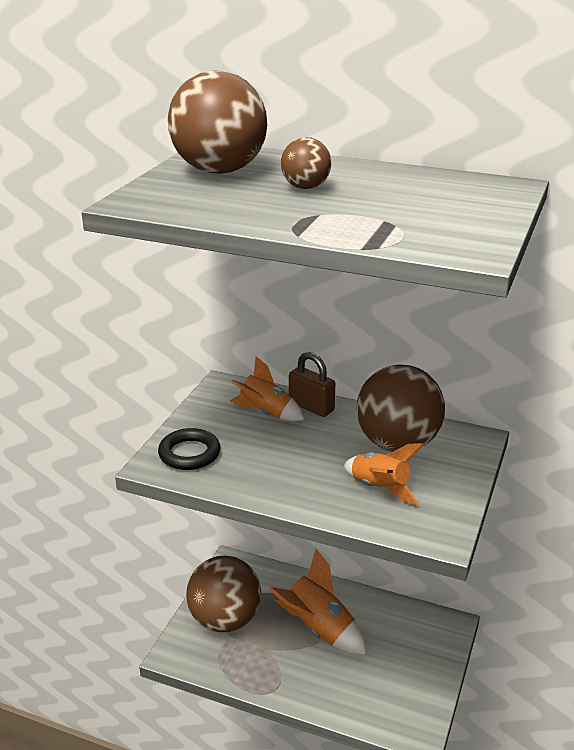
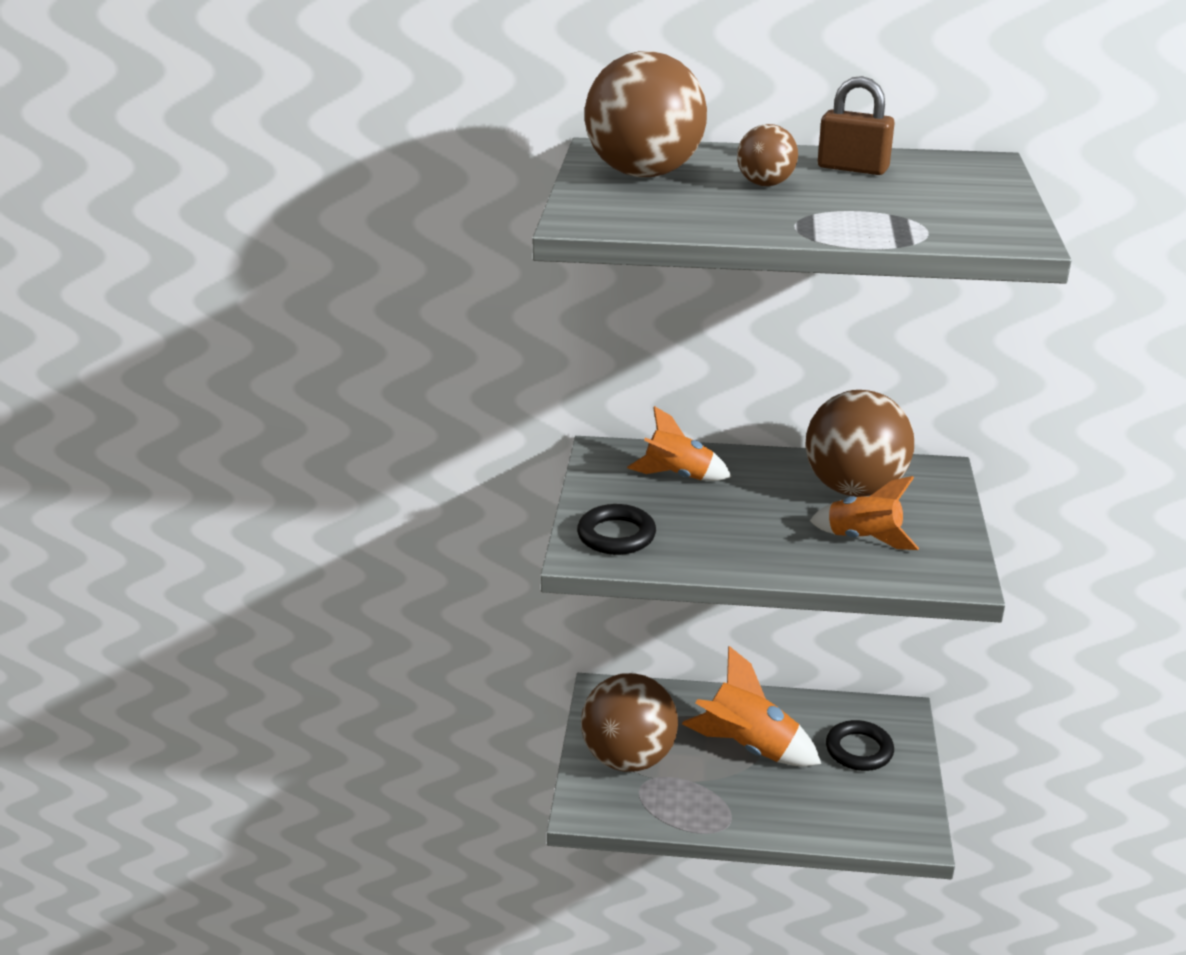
camera: 15 degrees left, 0 degrees up
(311, 407) = (728, 461): brown padlock -> brown padlock (852, 168)
(403, 649) = (859, 750): none -> black ring

